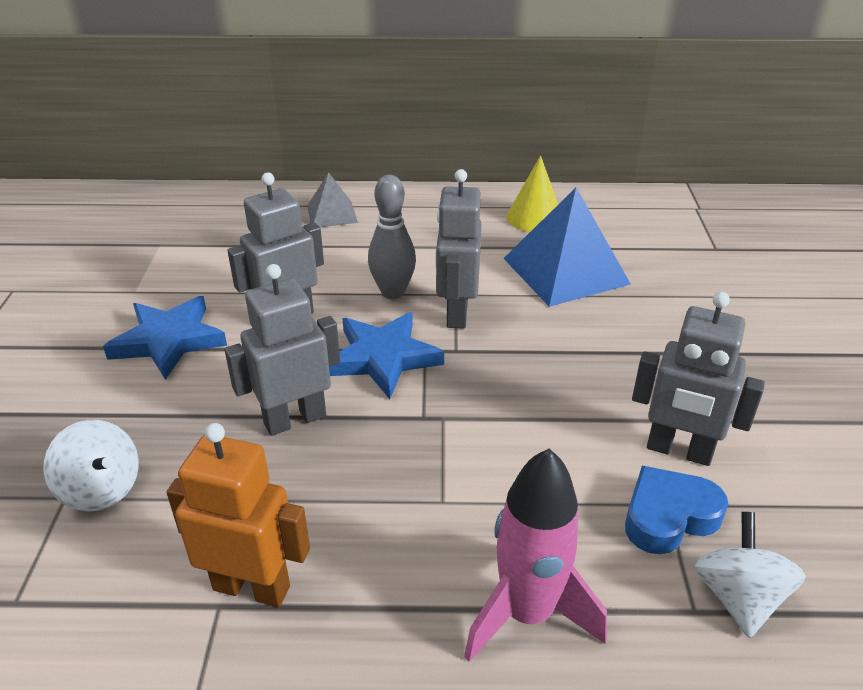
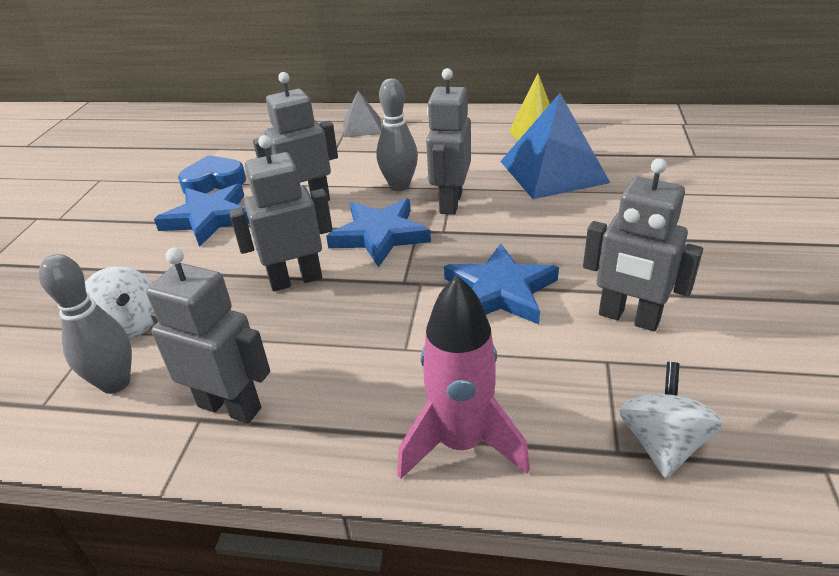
camera: 10 degrees right, 0 degrees up
(102, 566) = (115, 383): none -> grey bowling pin
(252, 587) = (230, 406): orange robot -> grey robot
(534, 423) = (500, 291): none -> blue star
(668, 516) = (608, 371): blue heart -> blue heart (214, 182)

